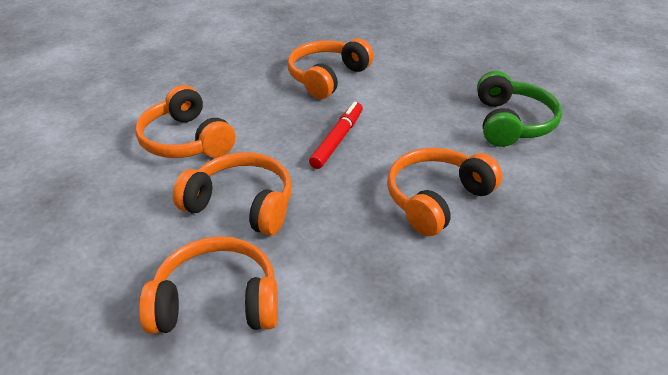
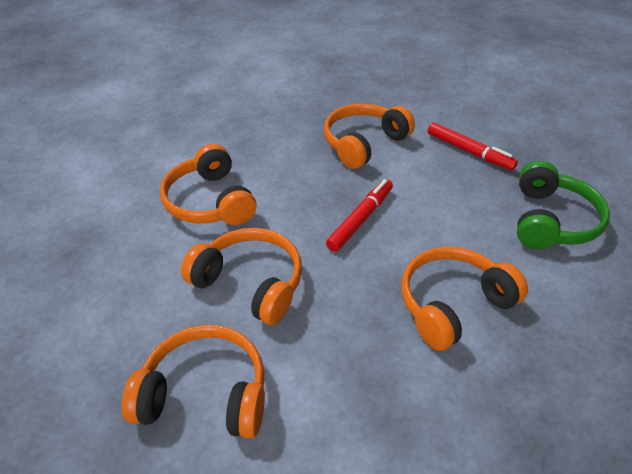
camera: 10 degrees right, 5 degrees up
(427, 75) = (469, 151): none -> red marker

